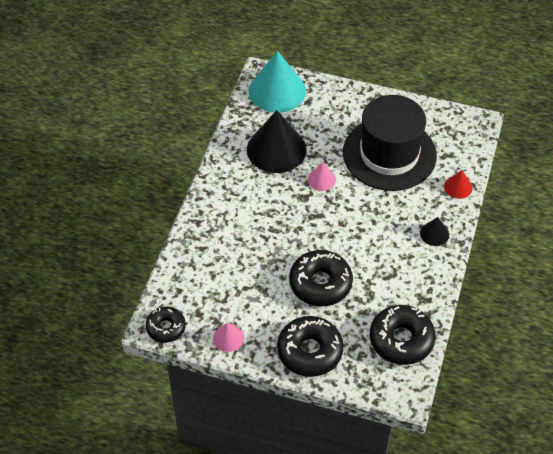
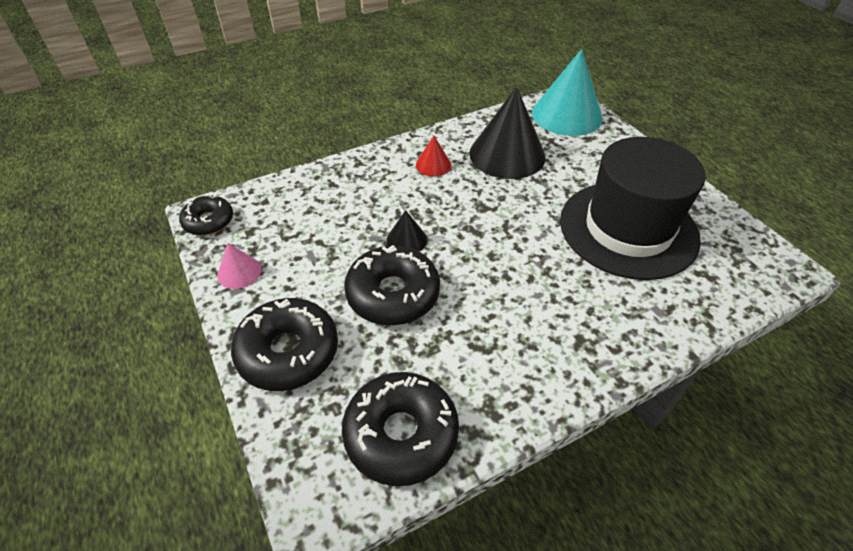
camera: 45 degrees right, 5 degrees down
(321, 179) = (521, 204): pink cone -> none
(434, 234) = (593, 344): black cone -> black cone (406, 240)
(458, 187) = (685, 317): red cone -> red cone (433, 165)

